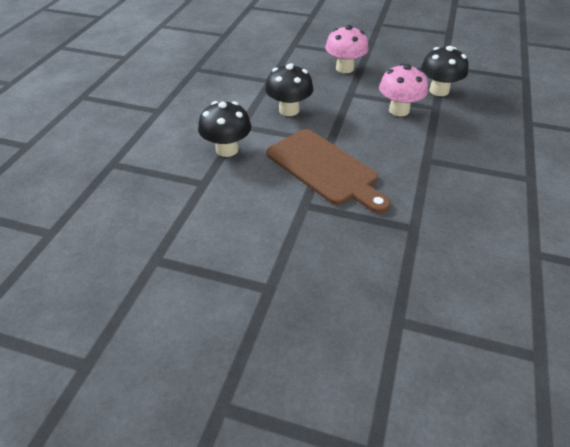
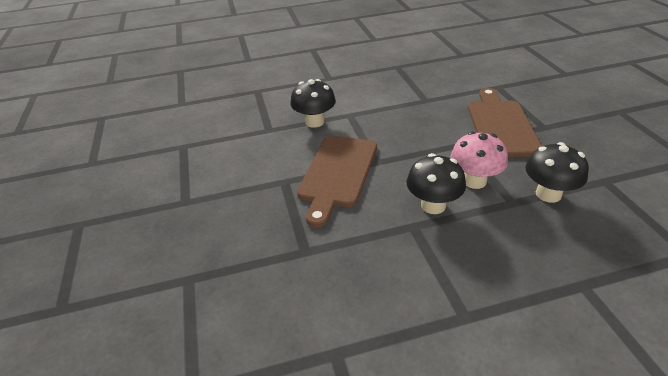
camera: 60 degrees right, 5 degrees down
(289, 110) = (396, 125): black mushroom -> black mushroom (433, 205)
(344, 68) = (500, 125): pink mushroom -> brown cutting board

